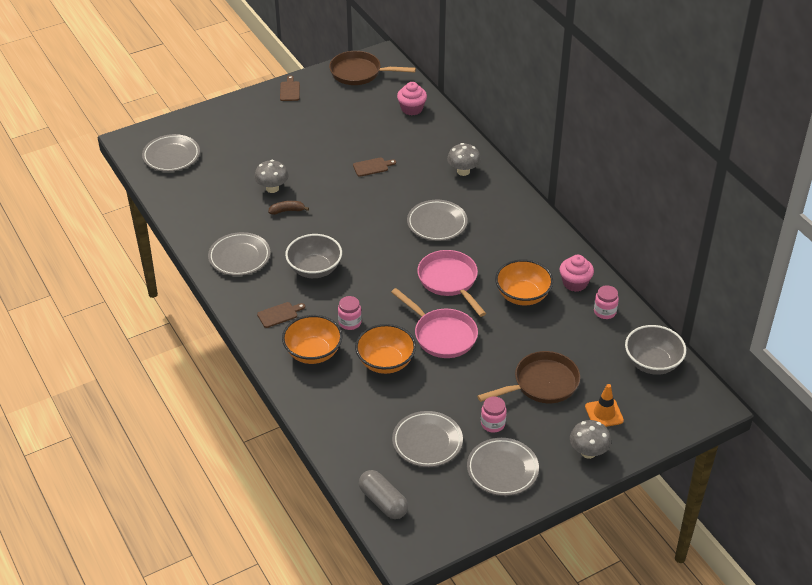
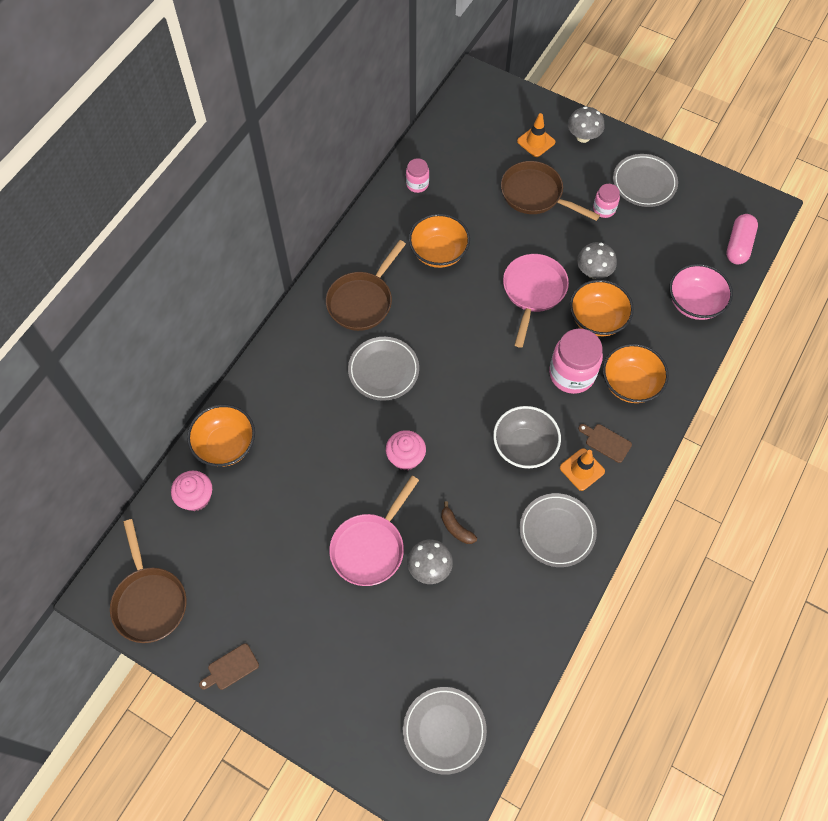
camera: 120 degrees left, 20 degrees up
(270, 291) = (582, 469): none -> orange traffic cone
(350, 322) = (572, 374): pink jar -> pink jar, size x1.86
(350, 434) = (694, 303): none -> pink bowl
(372, 167) = (329, 482): brown cutting board -> none
(383, 502) = (738, 245): grey capsule -> pink capsule
(427, 442) = (658, 245): grey plate -> none
(439, 132) = (225, 445): none -> orange bowl
(449, 281) = (459, 319): pink pan -> pink pan (370, 547)
(463, 171) = (284, 386): grey mushroom -> grey mushroom (593, 272)
(507, 235) = (362, 301): none -> brown pan
(575, 283) = (395, 220): pink cupcake -> pink cupcake (406, 457)
(652, 363) = (456, 130): grey bowl -> none

